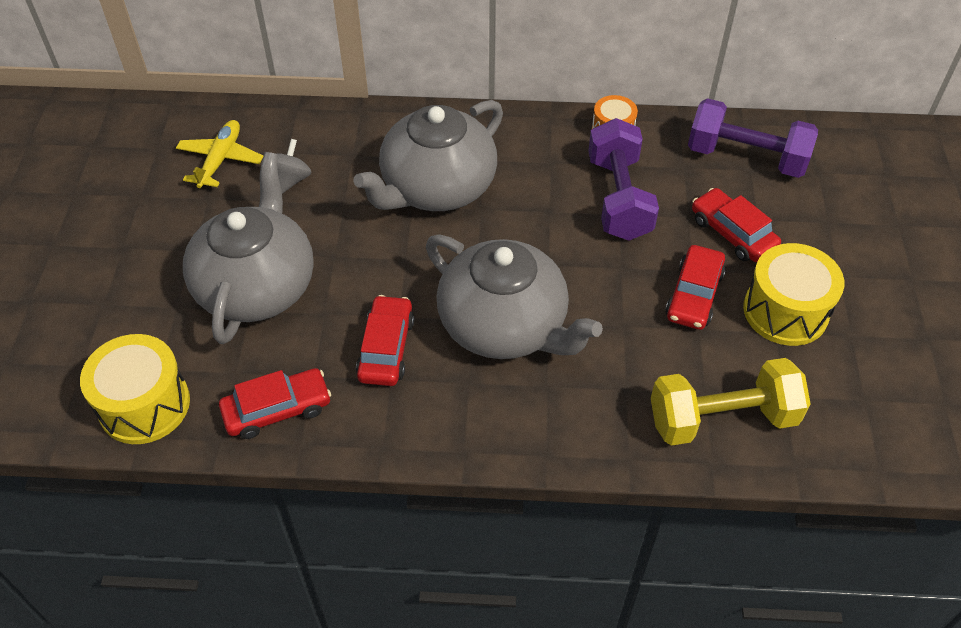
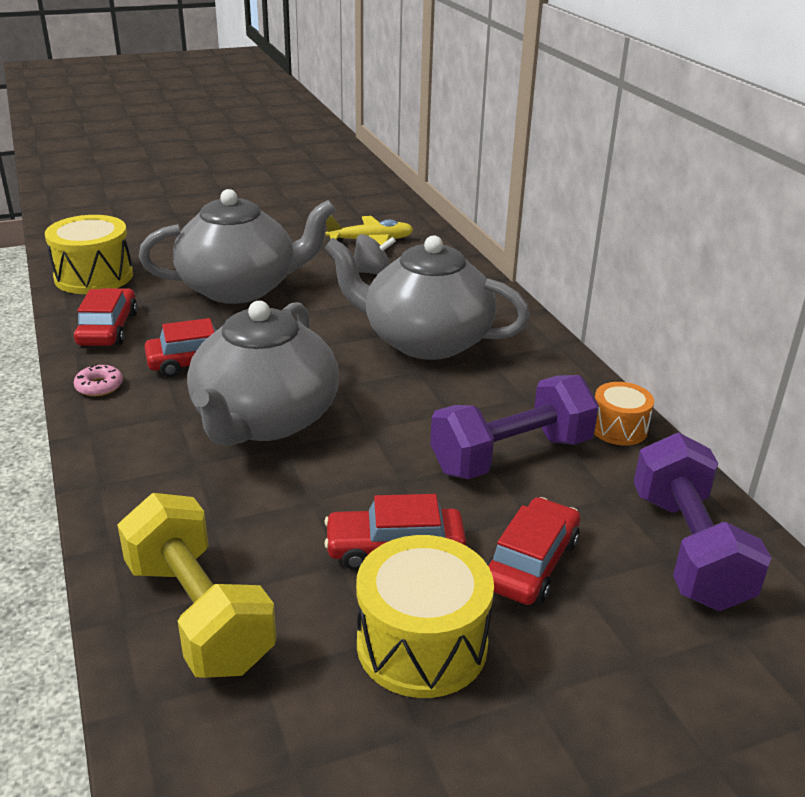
camera: 65 degrees right, 20 degrees down
(277, 410) = (108, 328): red car -> red car turned 135 degrees counterclockwise
(389, 433) = (99, 386): none -> pink donut

